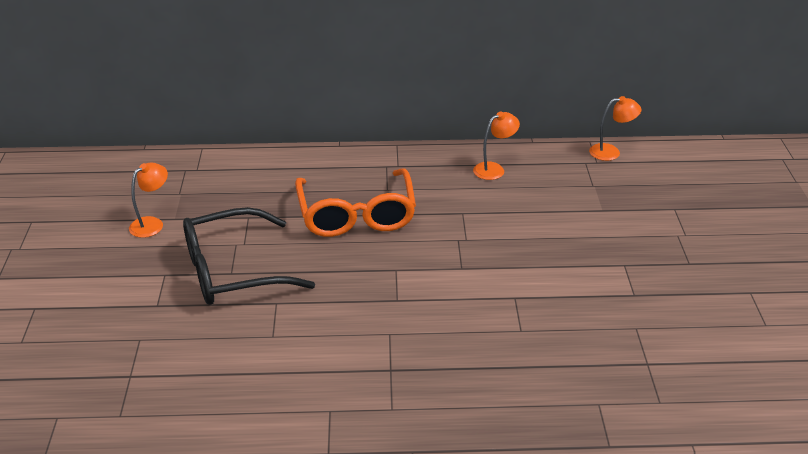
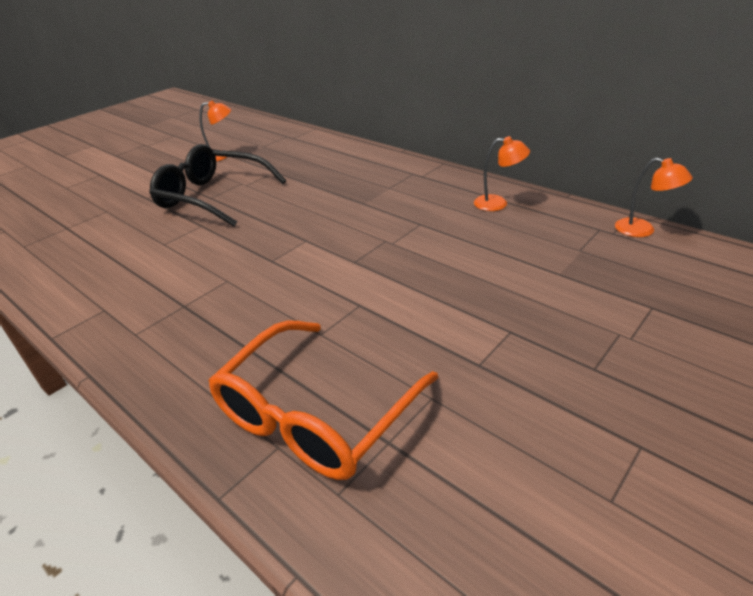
camera: 45 degrees right, 0 degrees up
(356, 215) = (340, 195): orange glasses -> orange glasses (315, 414)

